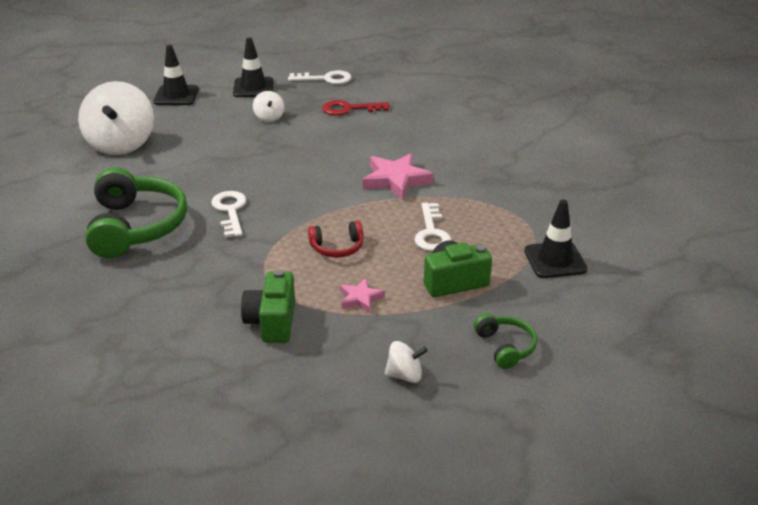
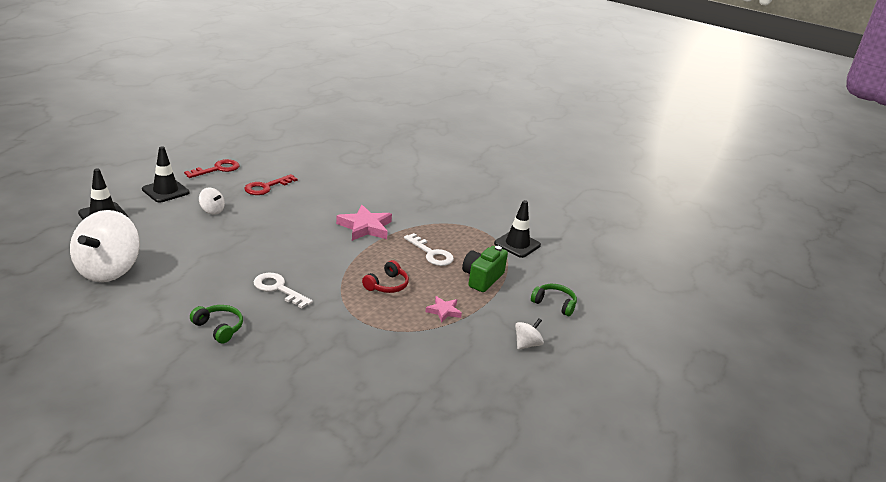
camera: 45 degrees left, 5 degrees down
(121, 144) = (108, 270): white spinning top -> white spinning top turned 60 degrees clockwise
(136, 227) = (219, 328): green headphones -> green headphones, size x0.48
(272, 322) = (411, 350): green camera -> none
(326, 79) = (217, 169): white key -> red key

